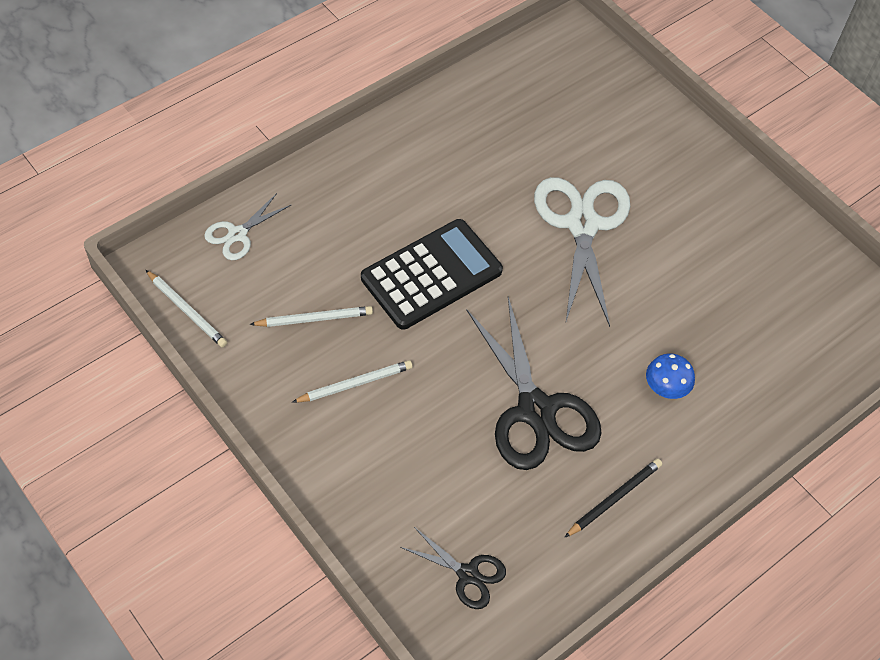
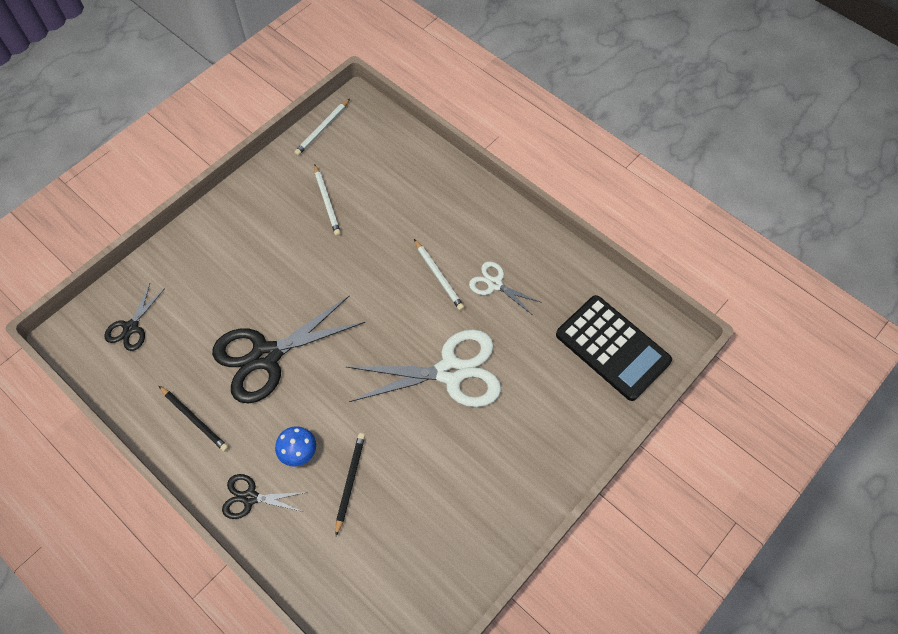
camera: 85 degrees right, 5 degrees up
(237, 234) = (391, 143): white scissors -> white scissors (495, 284)
(355, 384) = (276, 235): white pencil -> white pencil (438, 276)
(431, 274) = (379, 269): black calculator -> black calculator (612, 348)
(706, 339) = (350, 482): none -> black pencil
(719, 442) = (250, 497): none -> black scissors

